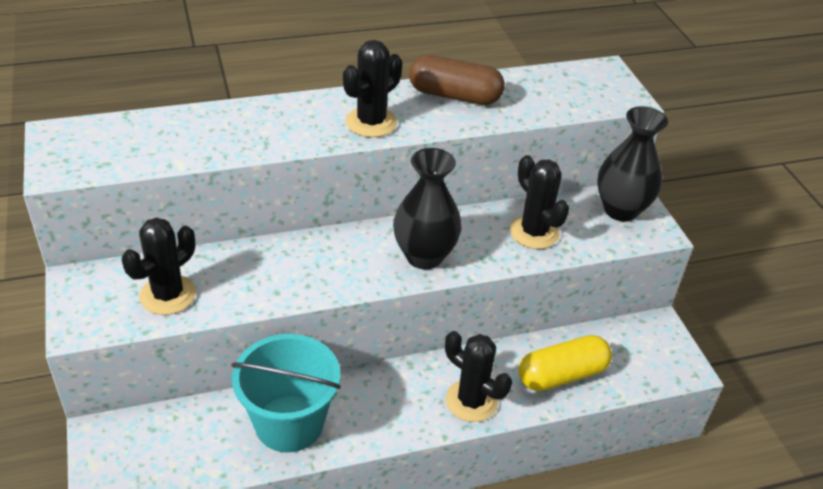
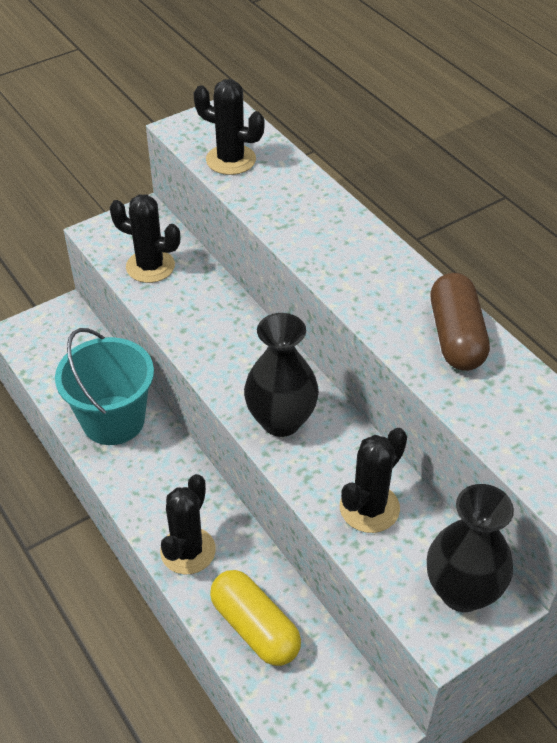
camera: 75 degrees right, 5 degrees up
(371, 122) = (361, 285): black cactus -> black cactus (231, 160)

